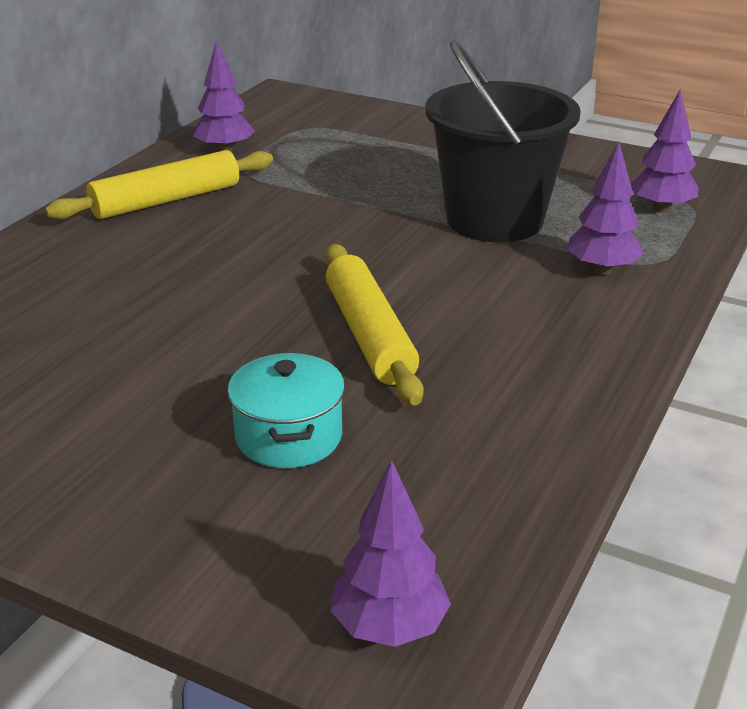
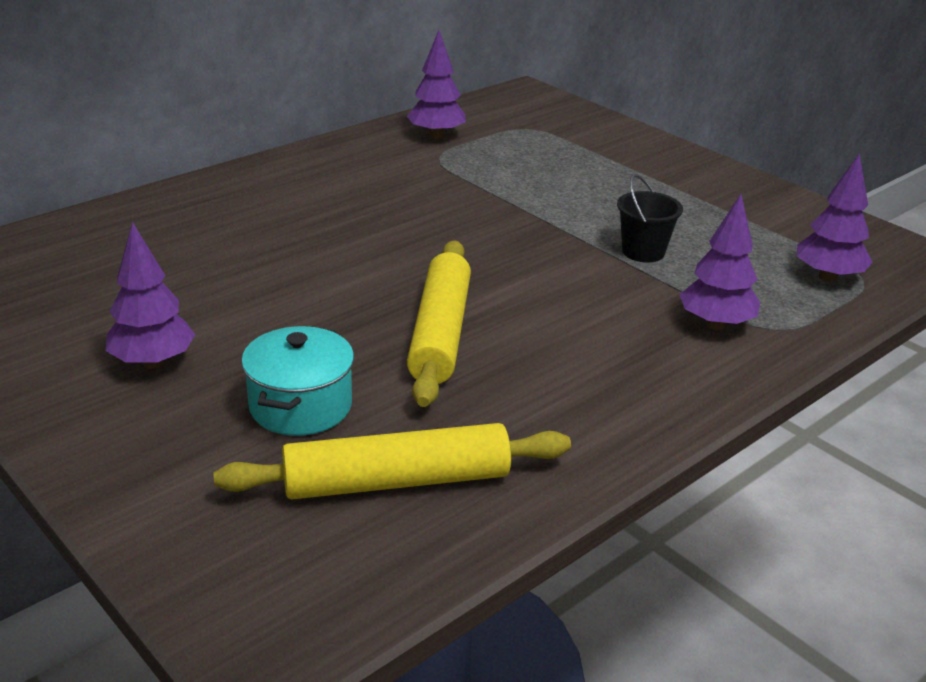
camera: 20 degrees right, 0 degrees up
(166, 200) = (351, 171): yellow rolling pin -> yellow rolling pin (396, 481)
(389, 627) = (261, 598): purple tree -> purple tree (153, 362)
(494, 220) = (643, 252): black bucket -> black bucket, size x0.43

